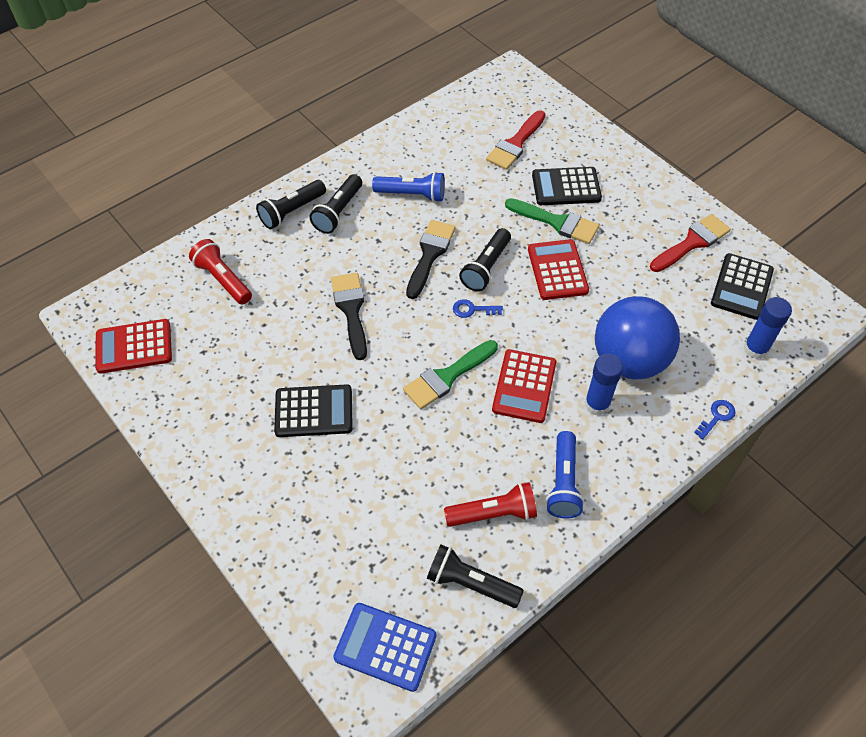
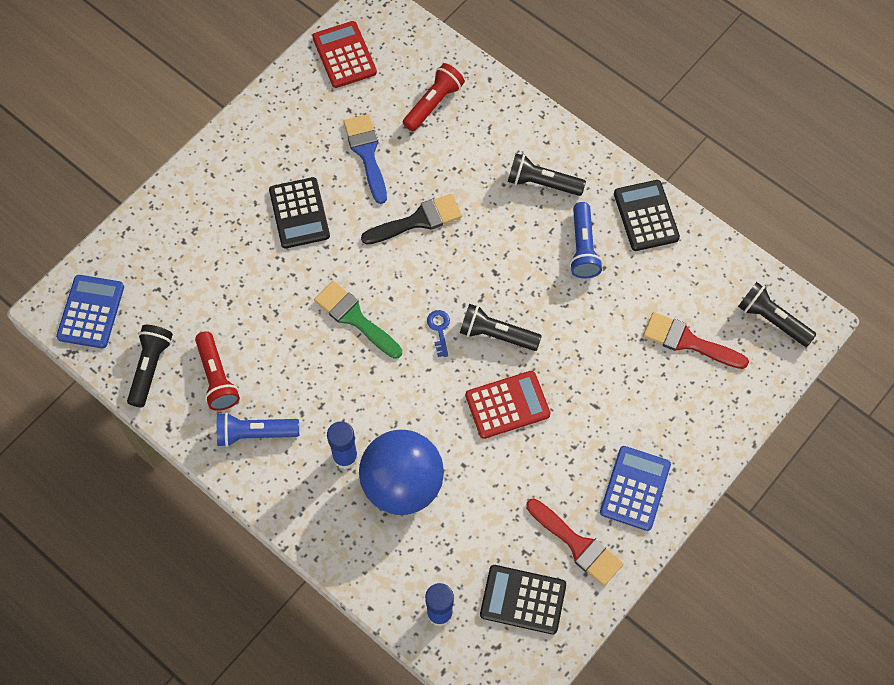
camera: 80 degrees right, 10 degrees up
(261, 342) = (366, 153): none -> blue brush
(291, 211) = (533, 141): black flashlight -> black flashlight (772, 320)
(430, 254) = (503, 278): black brush -> none
(524, 386) = (355, 388): red calculator -> none
(557, 222) = (576, 398): green brush -> none
(566, 187) = (632, 403): black calculator -> black calculator (646, 216)
(643, 198) = (635, 488): none -> blue calculator
(717, 417) = (347, 573): blue key -> none

